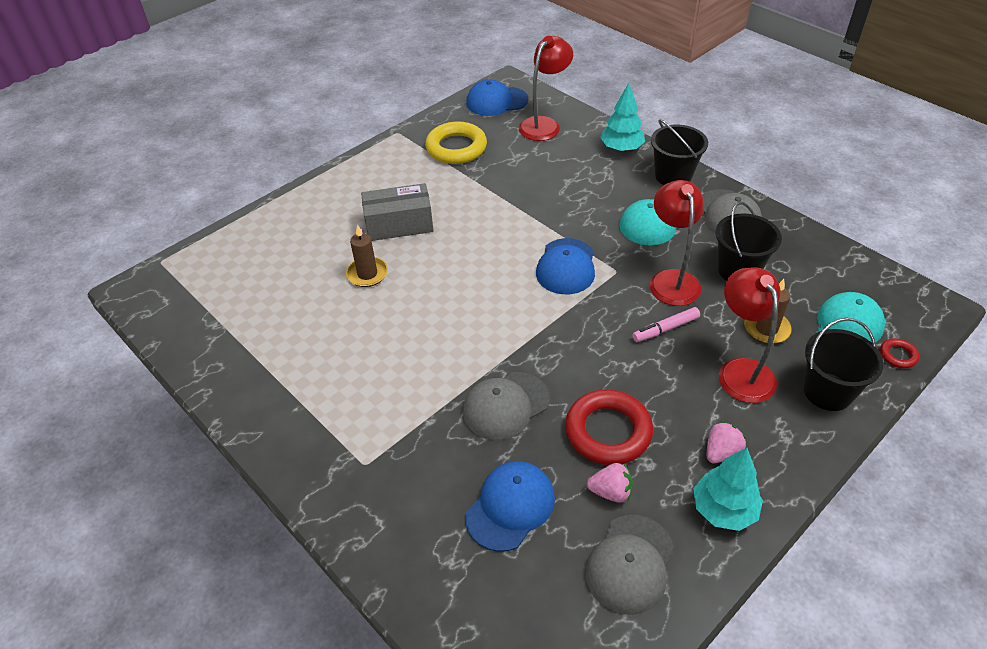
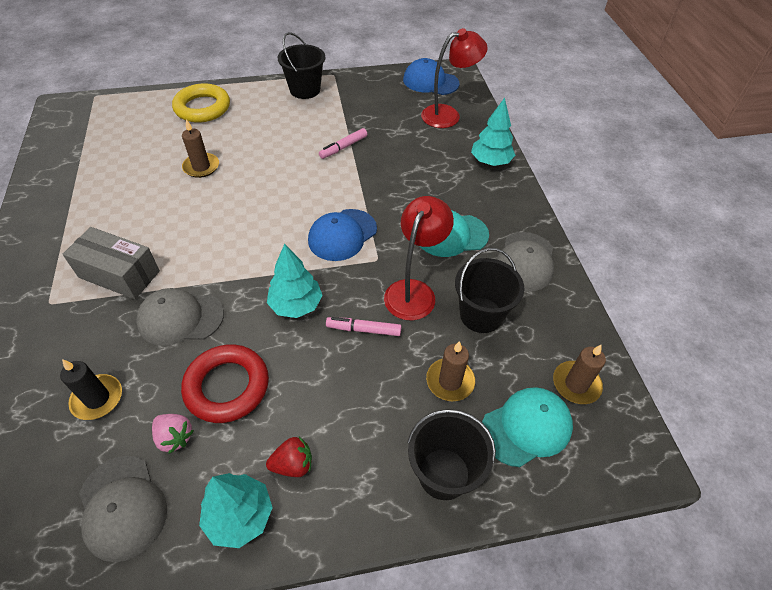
camera: 30 degrees right, 5 degrees up
(399, 225) = (260, 142): grey box -> grey box (119, 274)
(456, 148) = (362, 104): yellow ring -> yellow ring (202, 108)
(483, 194) = (343, 147): none -> pink marker
(510, 506) = (97, 398): blue cap -> black candle
(591, 341) = (296, 305): none -> turquoise tree
(630, 564) = (122, 507): grey cap -> grey cap turned 90 degrees counterclockwise
(673, 176) = (510, 205): black bucket -> black bucket (305, 90)
(721, 452) = (293, 464): pink strawberry -> red strawberry
(741, 371) = (387, 404): red lamp -> none
(849, 282) = (576, 384): none -> brown candle
(898, 355) = (550, 484): red ring -> none

